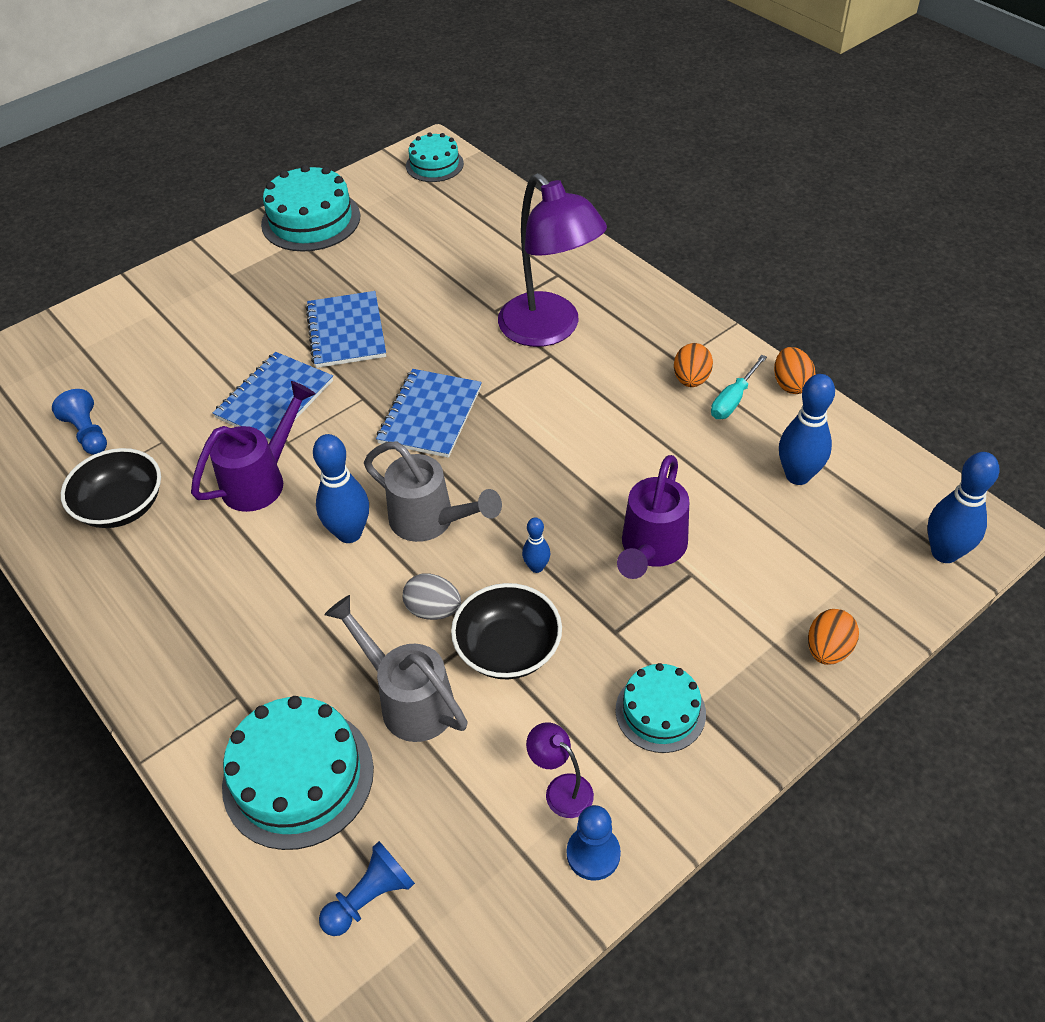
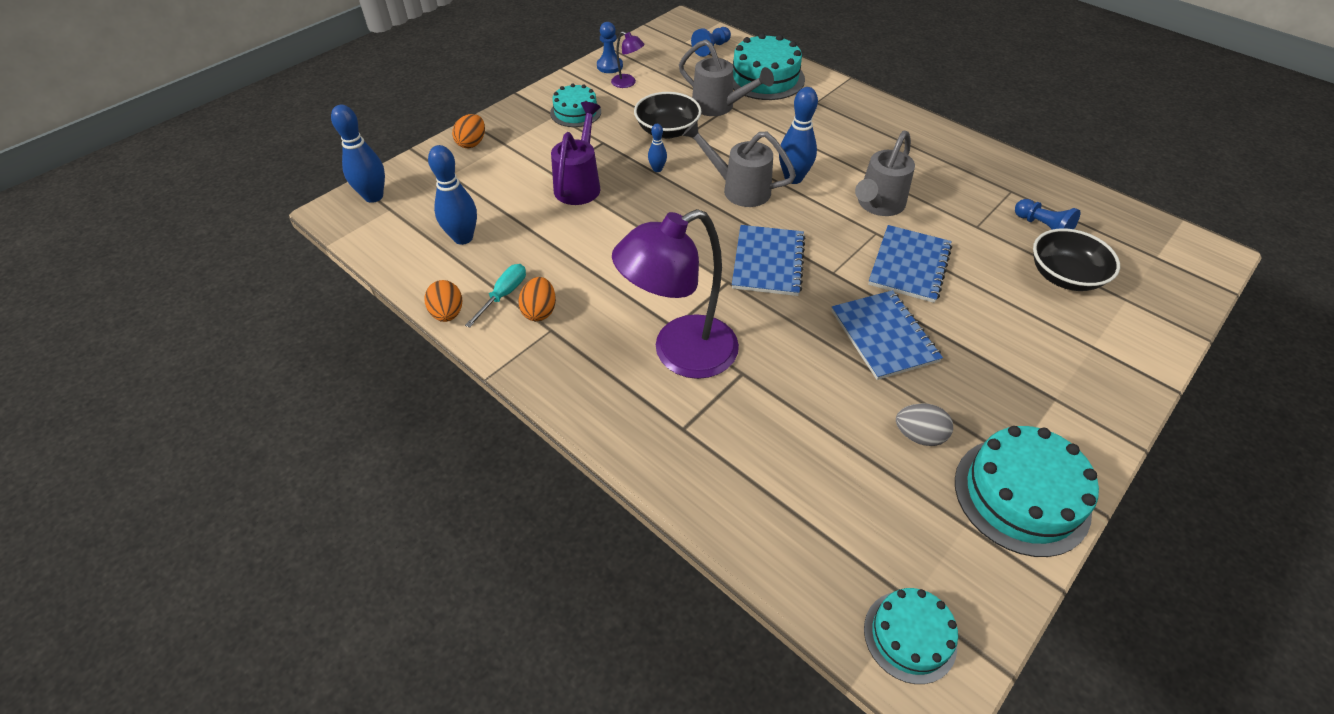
camera: 170 degrees right, 0 degrees up
(121, 506) = (967, 182): black bowl -> black bowl (1064, 276)
(262, 479) = (877, 206): purple watering can -> grey watering can
(433, 610) = (719, 144): grey egg -> grey egg (919, 435)
(549, 330) = (680, 354): purple lamp -> purple lamp turned 75 degrees counterclockwise

